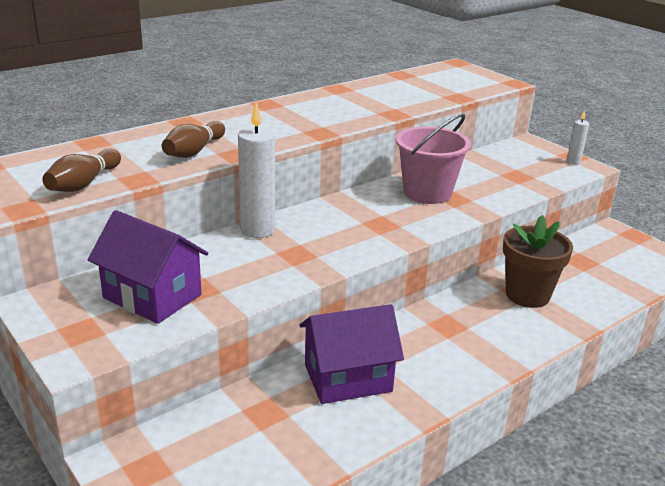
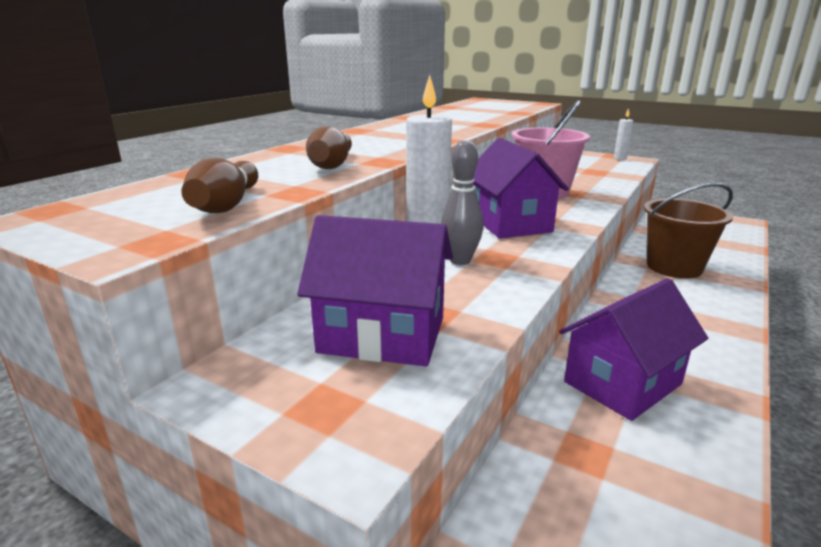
camera: 20 degrees left, 5 degrees down
(266, 251) = (460, 261): none -> grey bowling pin
(349, 223) = (510, 223): none -> purple house
(527, 295) = (674, 267): brown flower pot -> brown bucket

